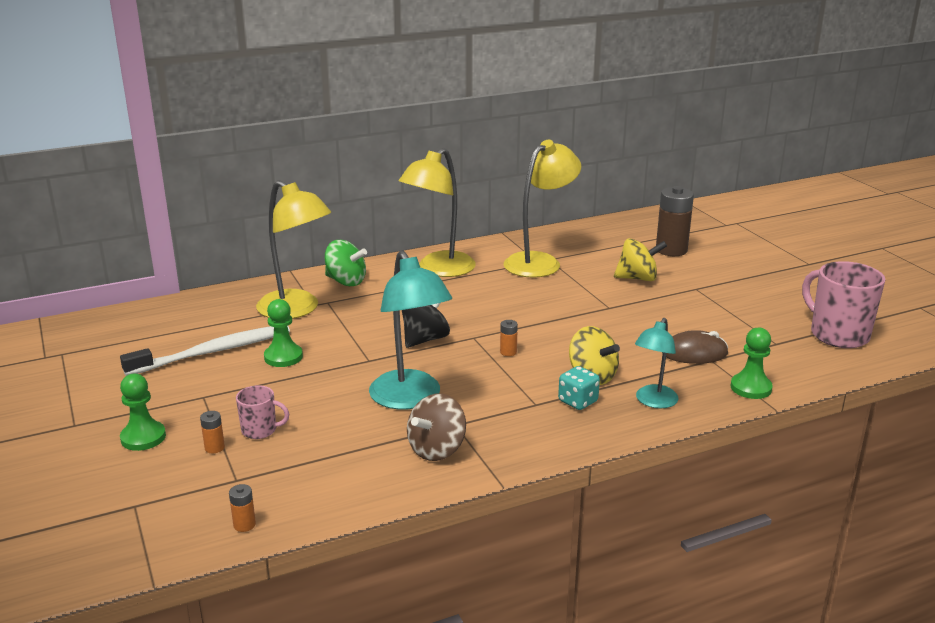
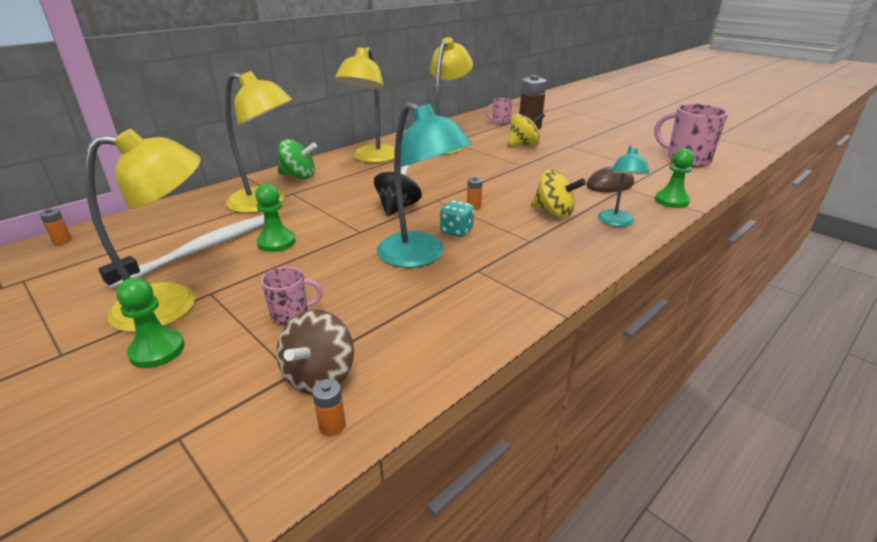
camera: 20 degrees left, 5 degrees up
(170, 400) = (173, 304): none -> yellow lamp
(214, 448) = (249, 343): orange battery -> orange battery (62, 240)
(437, 449) = (479, 295): brown spinning top -> brown spinning top (319, 376)
(578, 401) = (561, 232): turquoise dice -> turquoise dice (456, 231)
(638, 237) = (500, 122): none -> pink mug

